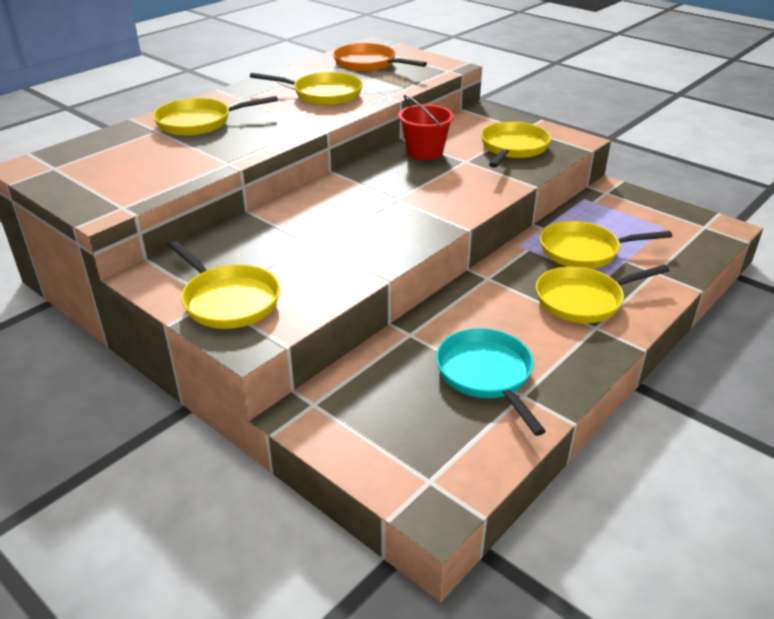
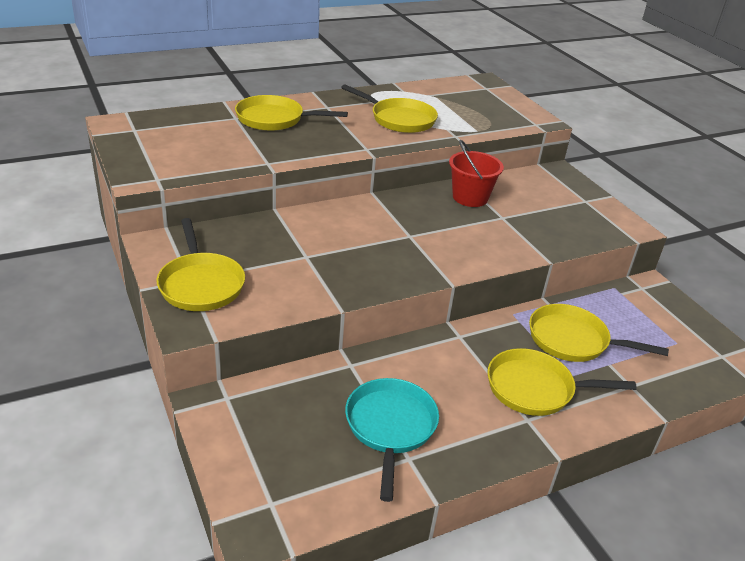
camera: 20 degrees right, 0 degrees up
(368, 64) = (464, 99): orange pan -> none
(513, 148) = (558, 217): yellow pan -> none

